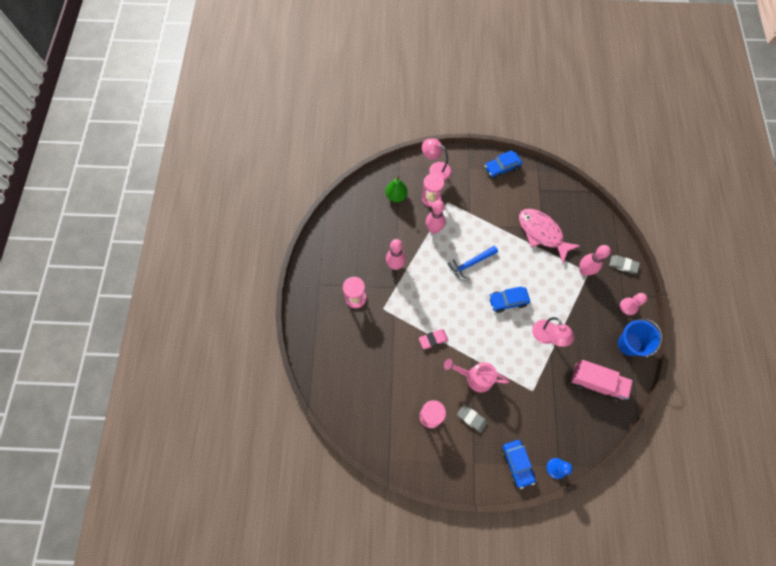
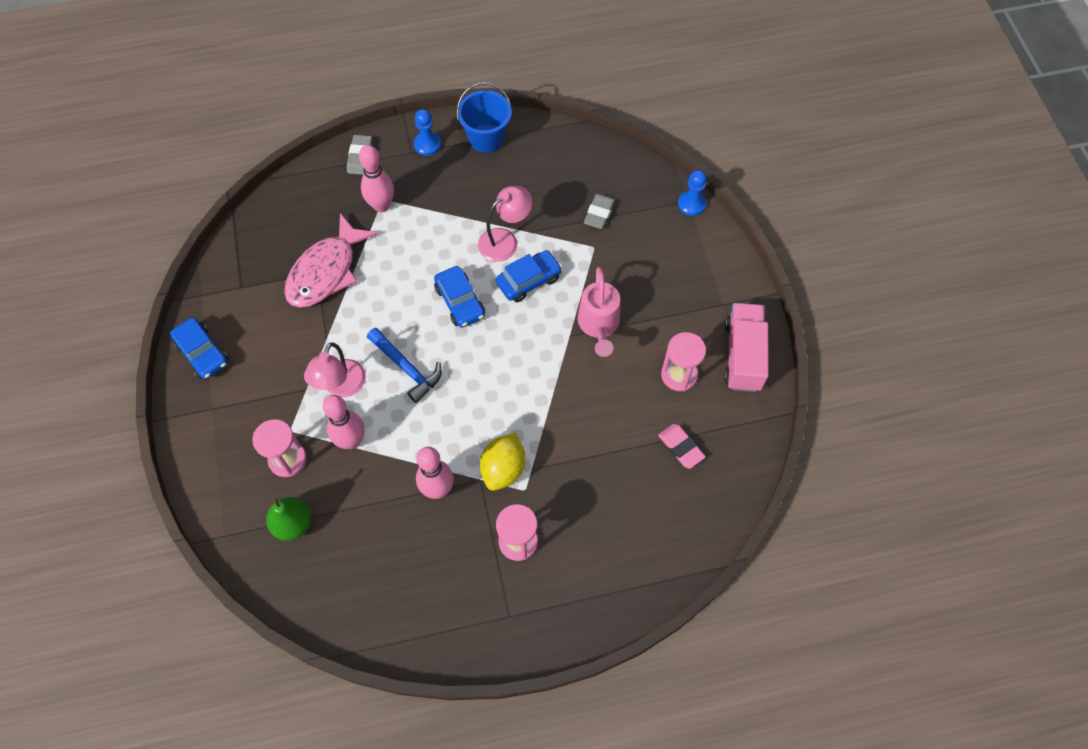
camera: 105 degrees left, 5 degrees down
(398, 300) = (503, 469): none -> yellow lemon
(433, 339) = (556, 398): pink eraser -> pink eraser (681, 447)
(435, 169) = (221, 466): pink lamp -> pink lamp (341, 387)
(471, 418) = (662, 319): grey eraser -> grey eraser (599, 213)
(517, 463) = (703, 251): blue car -> blue car (529, 280)
(596, 383) = (556, 171): pink truck -> pink truck (743, 355)
(628, 306) = (427, 144): pink pawn -> blue pawn

